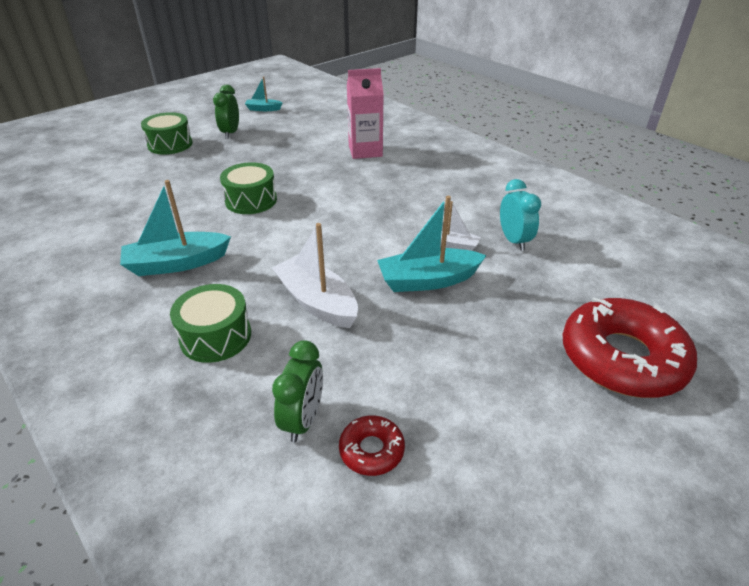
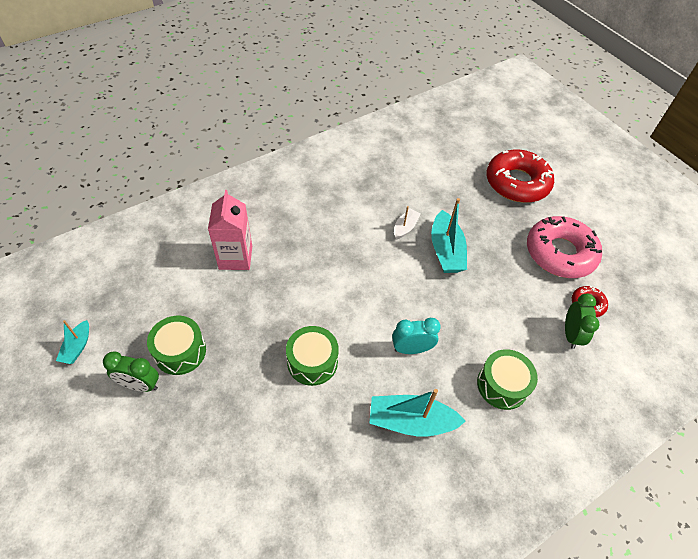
camera: 85 degrees left, 15 degrees up
(170, 144) = (147, 457): green drum -> green drum (180, 351)
(177, 263) = (410, 421): turquoise boat -> turquoise boat turned 105 degrees clockwise
(303, 420) = (570, 334): green clock -> green clock turned 75 degrees clockwise
(317, 302) = (466, 319): white boat -> none
(478, 414) = (560, 253): none -> pink donut
(514, 240) = (404, 193): turquoise clock -> turquoise clock (411, 349)

